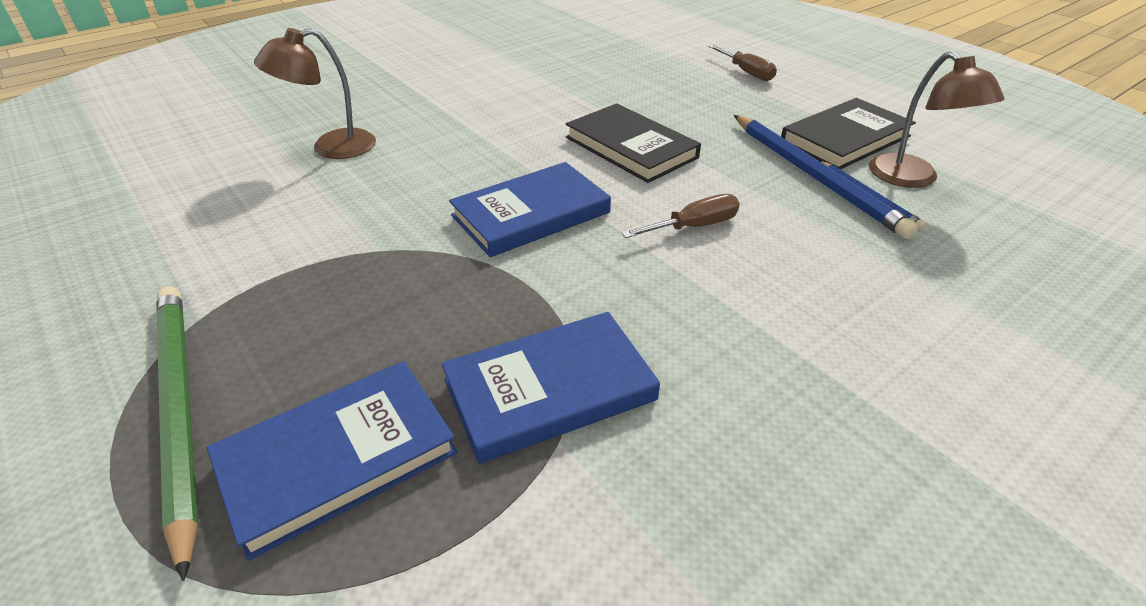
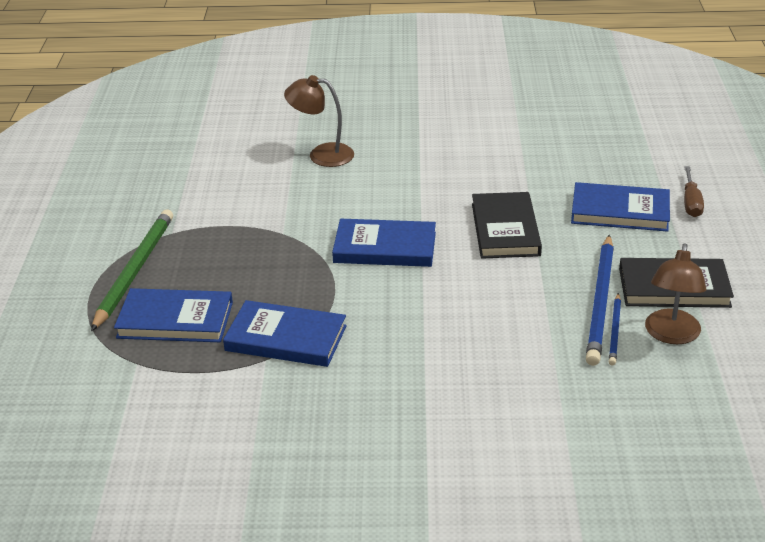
camera: 40 degrees right, 5 degrees down
(693, 227) = (468, 297): brown screwdriver -> none
(704, 97) = (620, 211): none -> blue book

